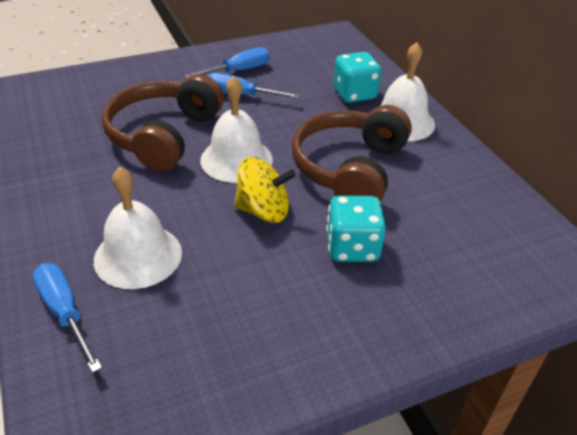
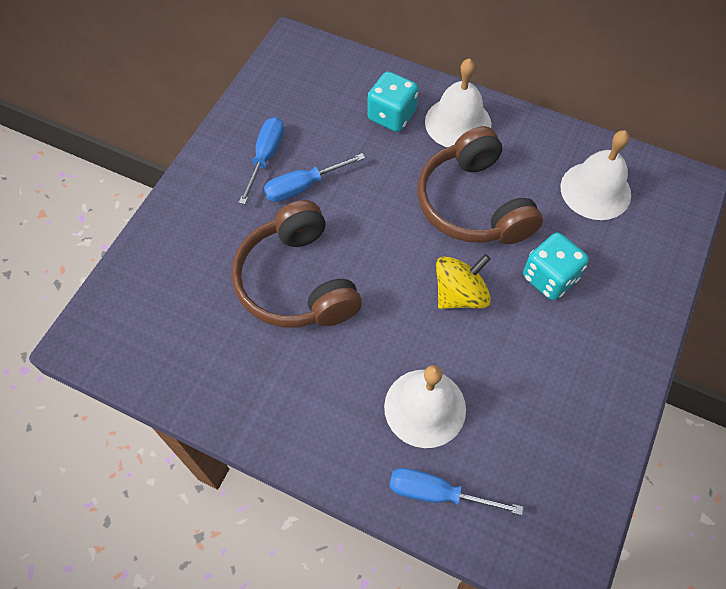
camera: 40 degrees left, 20 degrees up
(236, 159) = (384, 261): white bell -> white bell (595, 190)

